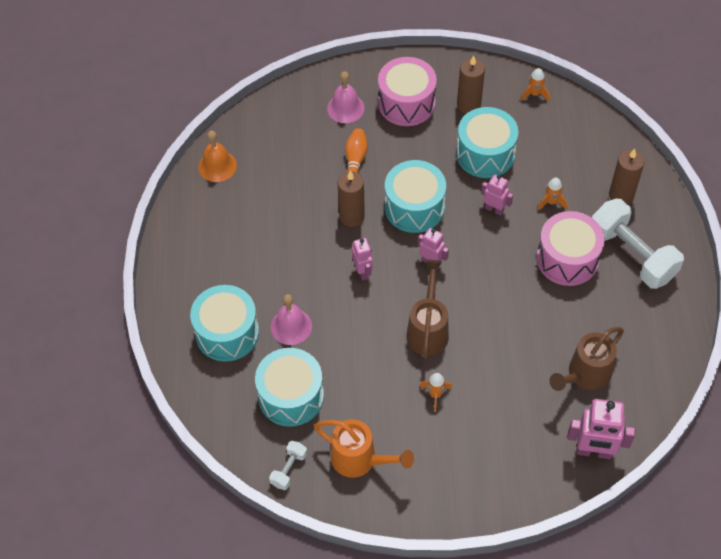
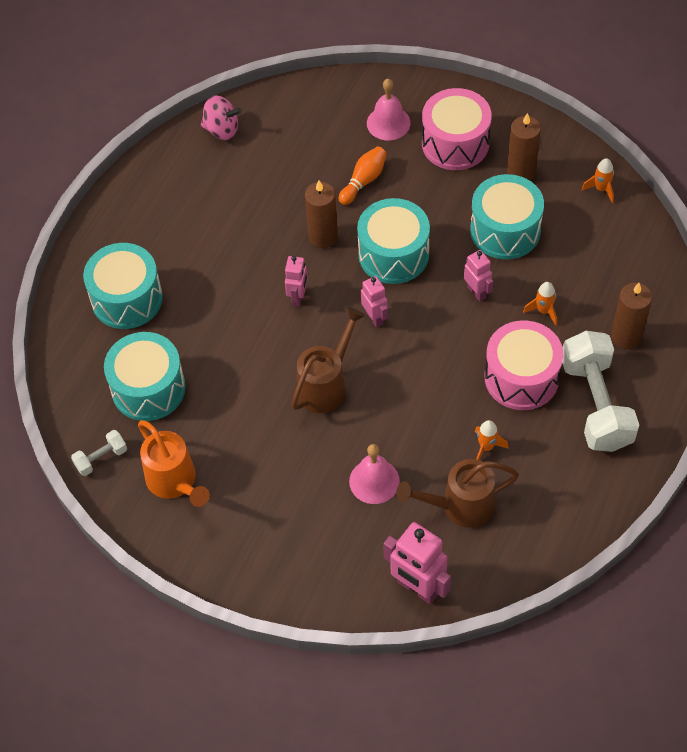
camera: 30 degrees right, 0 degrees up
(217, 166) = (222, 129): orange bell -> pink spinning top
(291, 326) = (192, 320): pink bell -> pink bell (374, 481)
(435, 395) = (291, 453): orange rocket -> orange rocket (486, 447)

